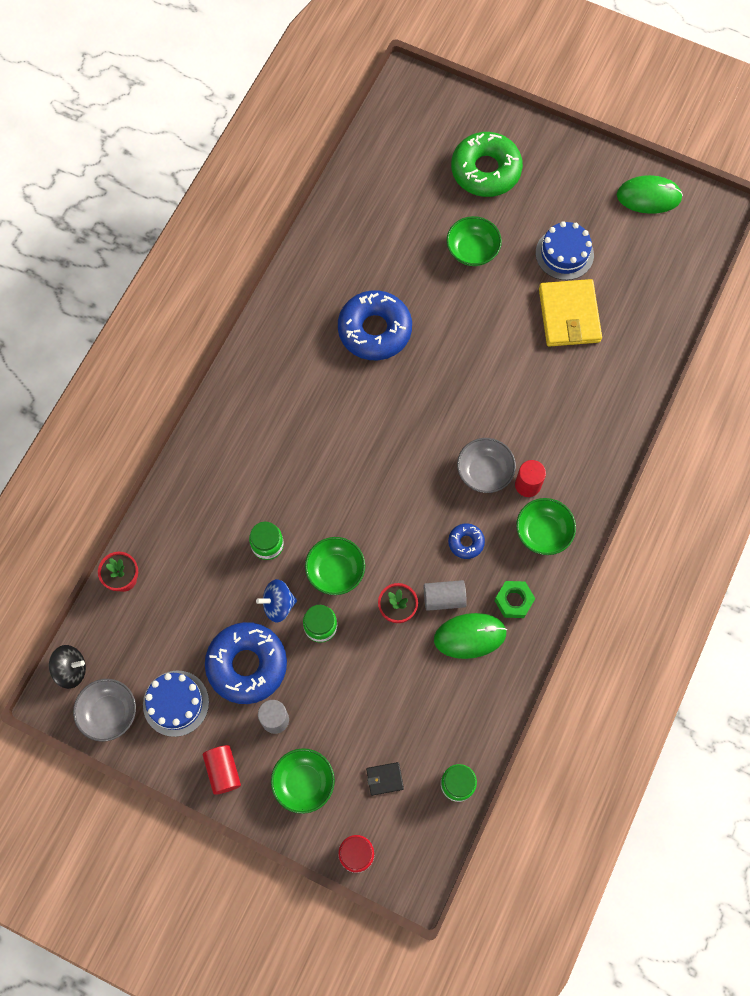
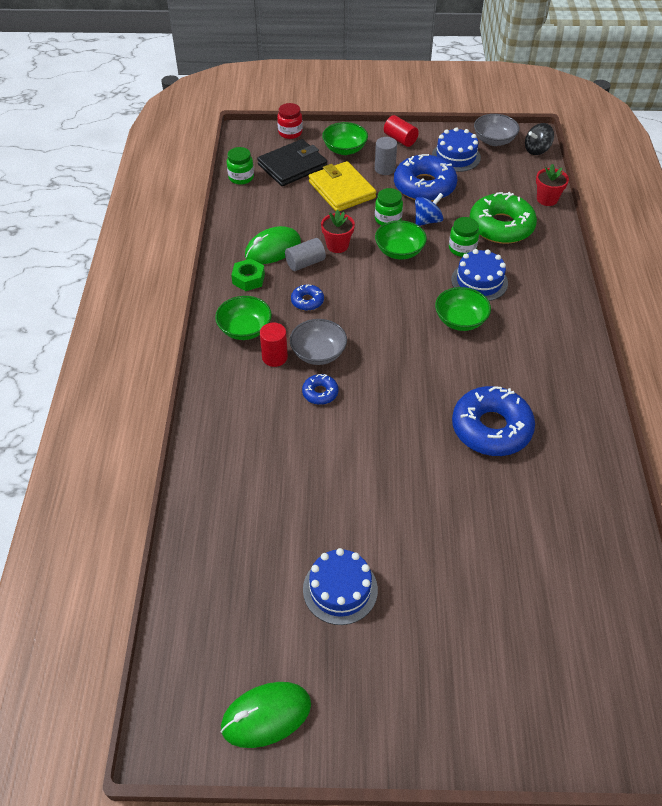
camera: 155 degrees right, 20 degrees down
(279, 492) = (479, 281): none -> blue cake
(384, 779) = (292, 166): black wallet -> black wallet, size x2.25
(472, 250) = (445, 549): green bowl -> green bowl (460, 320)
(485, 170) = (489, 658): green donut -> green donut (501, 226)
(503, 427) = (320, 393): none -> blue donut
(569, 315) = (303, 521): yellow wallet -> yellow wallet (341, 190)

